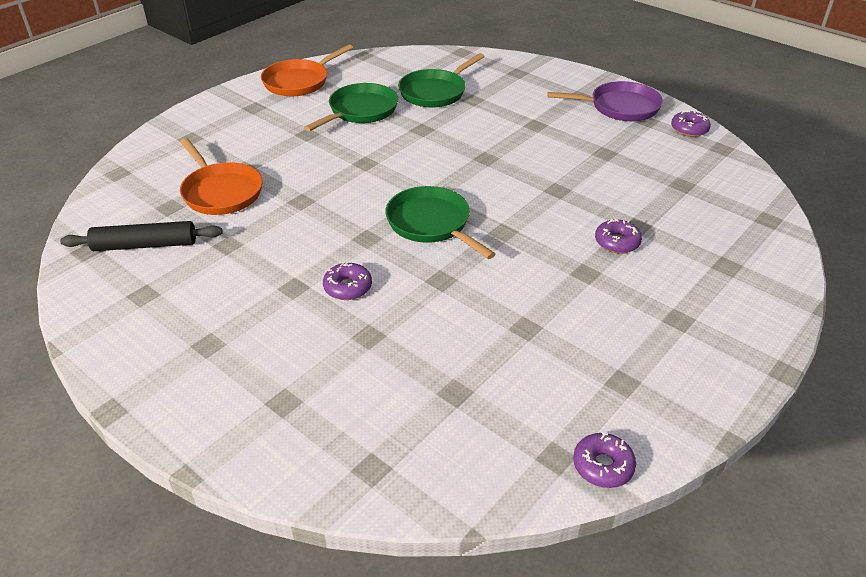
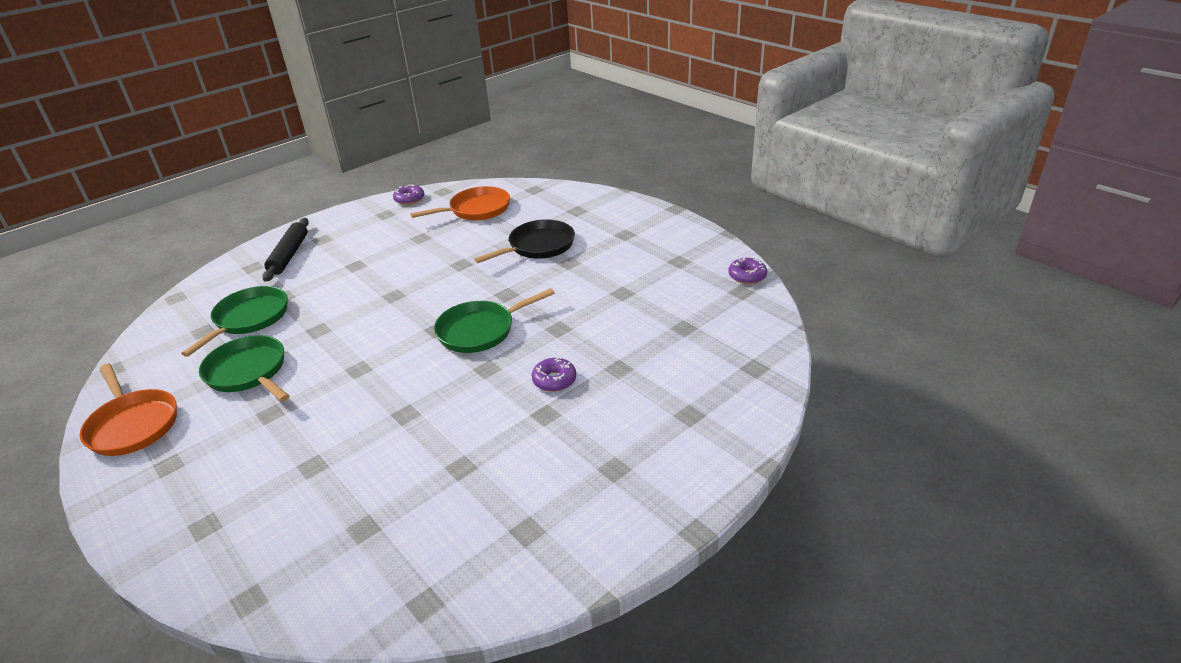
camera: 80 degrees left, 5 degrees down
(145, 245) = (435, 542): black rolling pin -> black rolling pin (289, 255)
(221, 192) = (354, 482): orange pan -> orange pan (476, 209)
(435, 92) = (249, 319): green pan -> green pan turned 120 degrees counterclockwise
(617, 242) = (538, 246): purple donut -> black pan
(620, 107) = (356, 223): purple pan -> none

